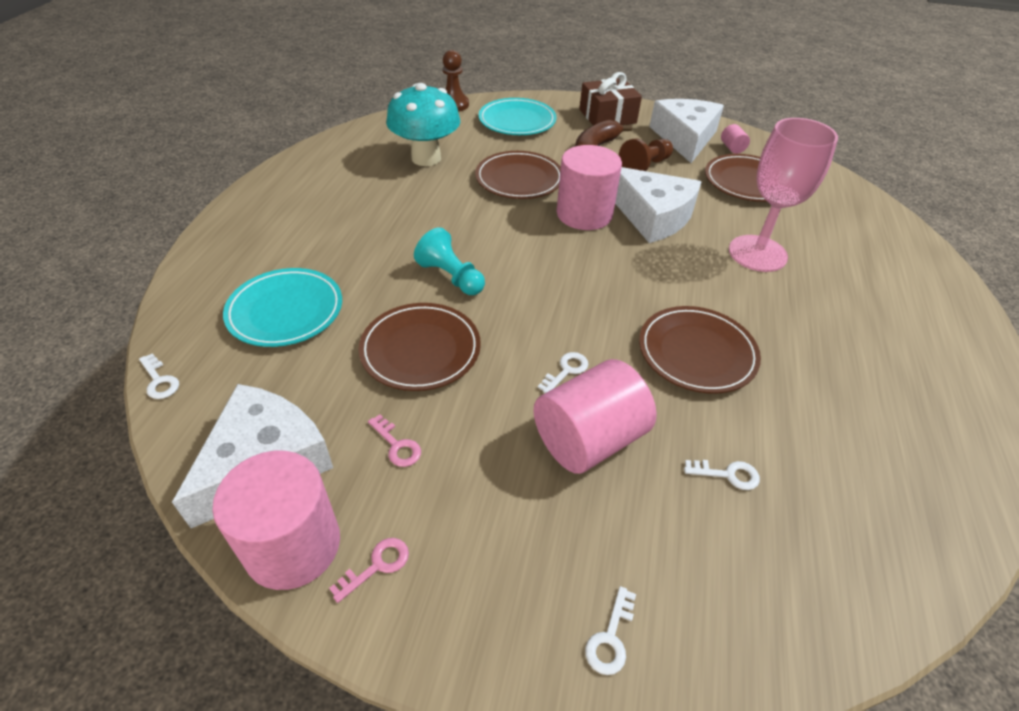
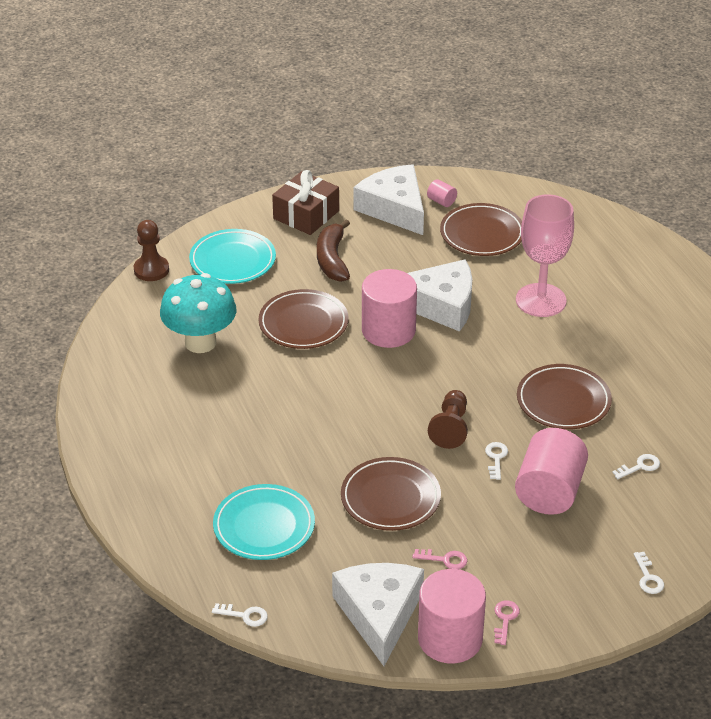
camera: 35 degrees left, 5 degrees down
(451, 277) = (349, 436): turquoise pawn -> none
(645, 166) = (390, 257): brown pawn -> brown pawn (450, 428)

